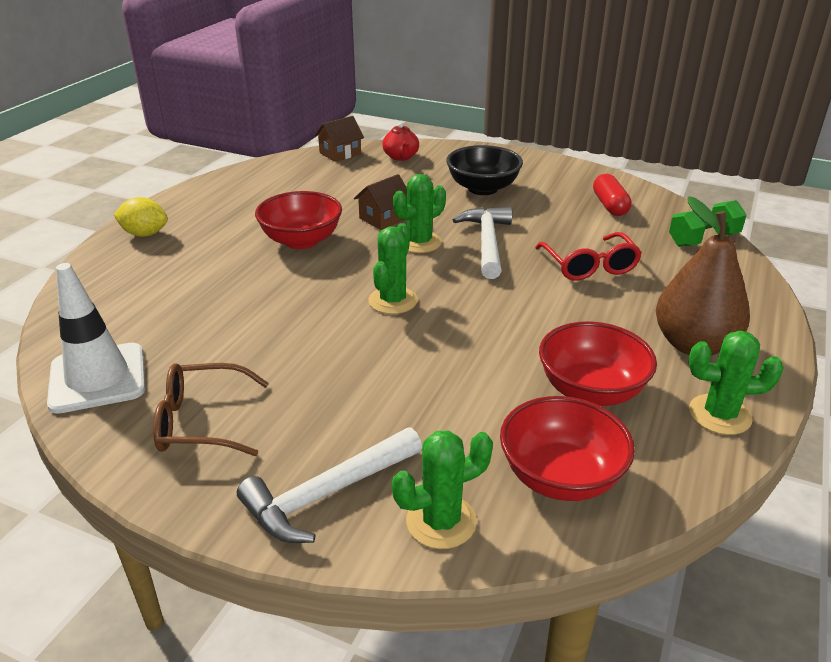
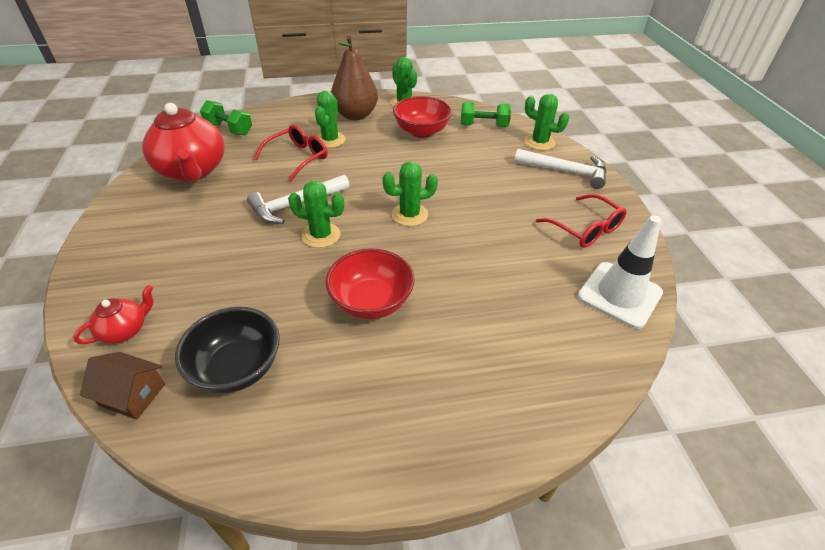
camera: 125 degrees left, 10 degrees up
(145, 234) = (459, 435): yellow lemon -> none
(202, 422) = (585, 229): brown glasses -> red glasses
(384, 218) = (292, 273): brown house -> none
(482, 188) = (191, 240): black bowl -> black bowl (237, 367)
(560, 477) = (483, 126): red bowl -> green dumbbell
(609, 205) = (192, 171): red capsule -> red teapot
(622, 300) = (330, 140): none -> green cactus

